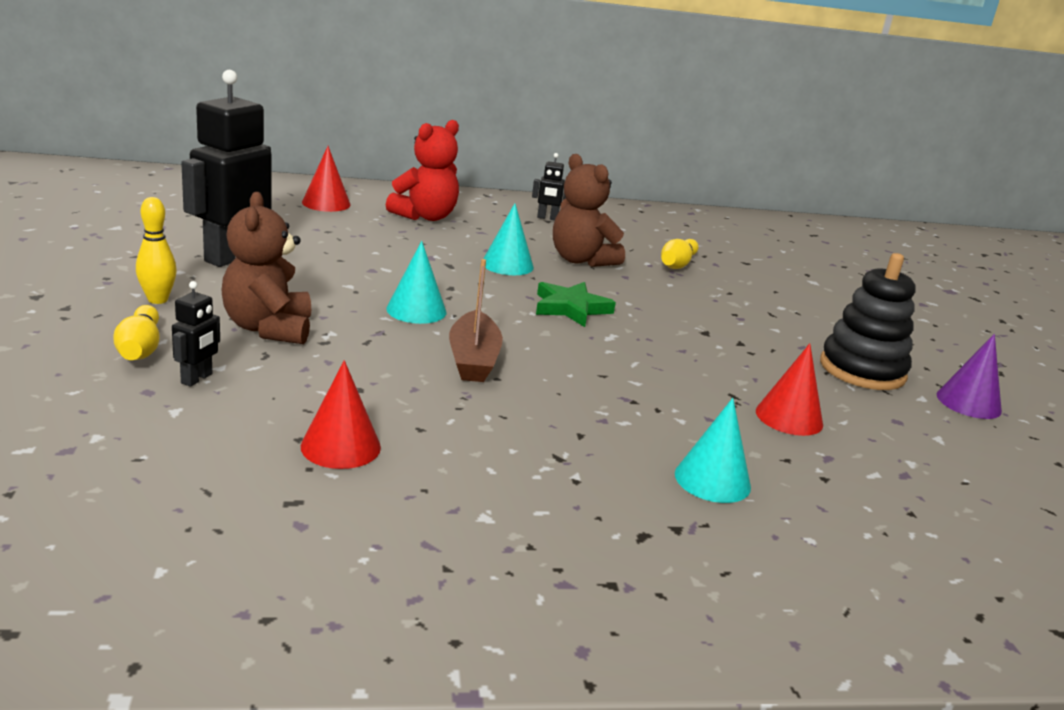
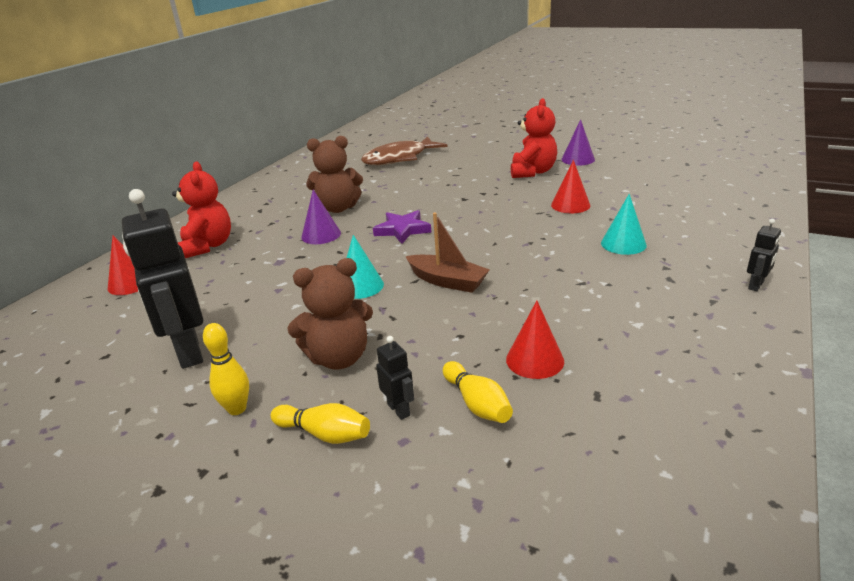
camera: 50 degrees left, 5 degrees up
(268, 328) = (339, 358): brown teddy bear -> brown teddy bear turned 45 degrees counterclockwise
(507, 265) = (321, 235): turquoise cone -> purple cone
(547, 218) = (262, 202): black robot -> black robot (756, 285)
(570, 308) = (402, 230): green star -> purple star
(677, 264) = (372, 181): yellow bowling pin -> yellow bowling pin (477, 404)
(767, 267) = (399, 158): none -> brown fish
(862, 370) = (532, 172): black stacking toy -> red teddy bear

